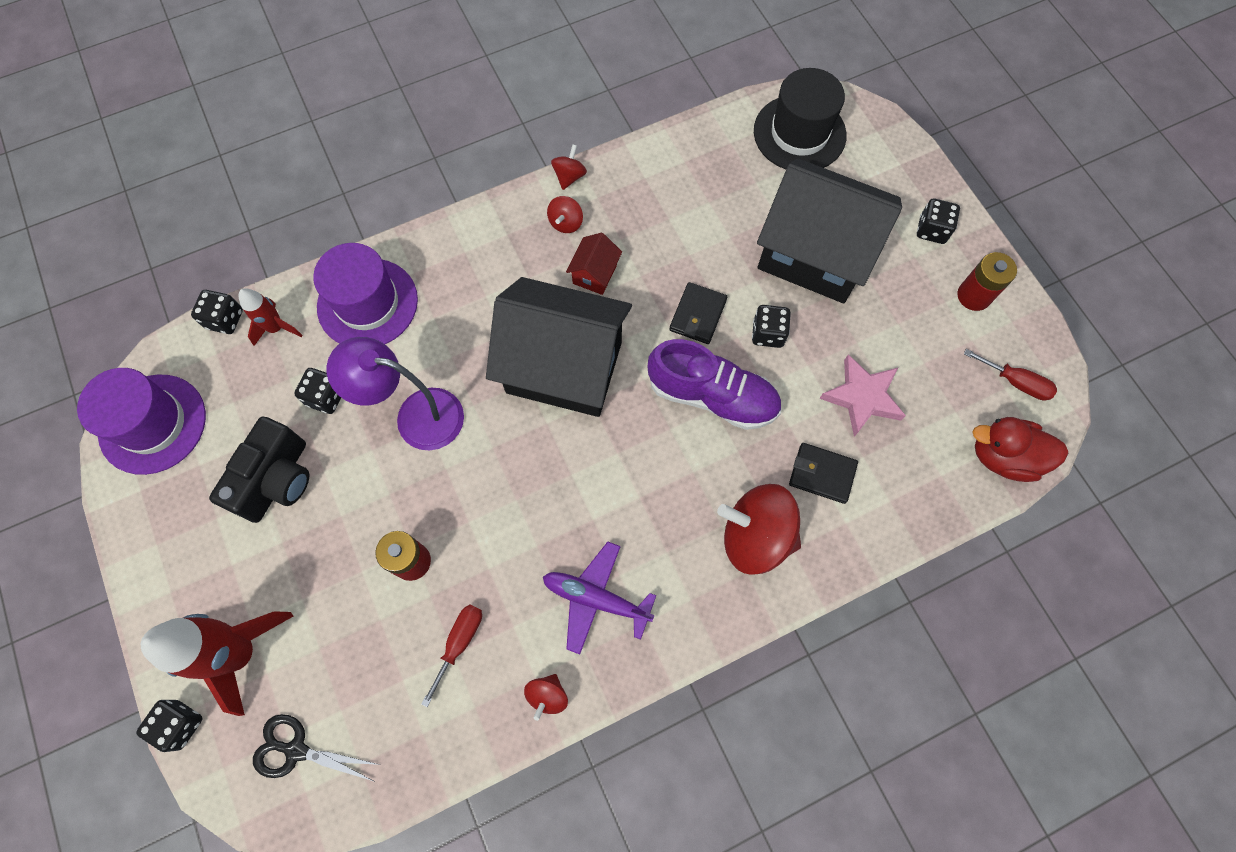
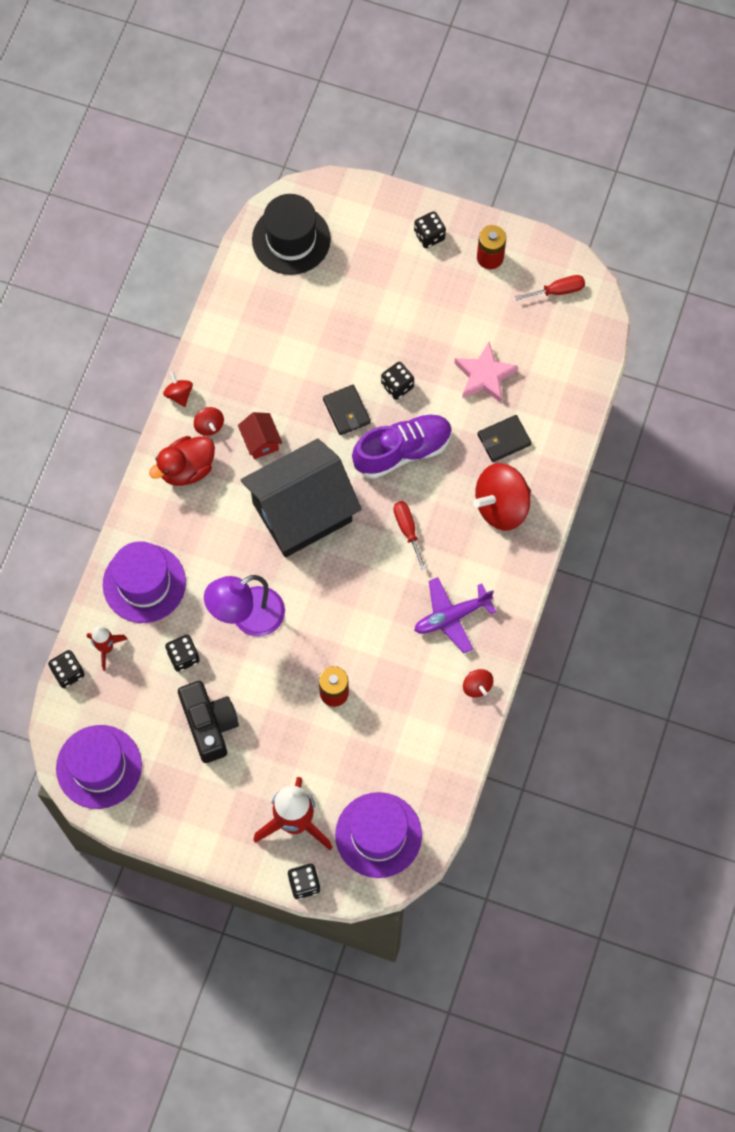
camera: 45 degrees left, 0 degrees up
(296, 750) = (378, 835): black scissors -> purple hat
(459, 643) = (404, 706): red screwdriver -> red screwdriver (407, 530)
(814, 254) = (376, 312): black house -> none
(1003, 457) = (589, 341): red duck -> red duck (187, 469)

